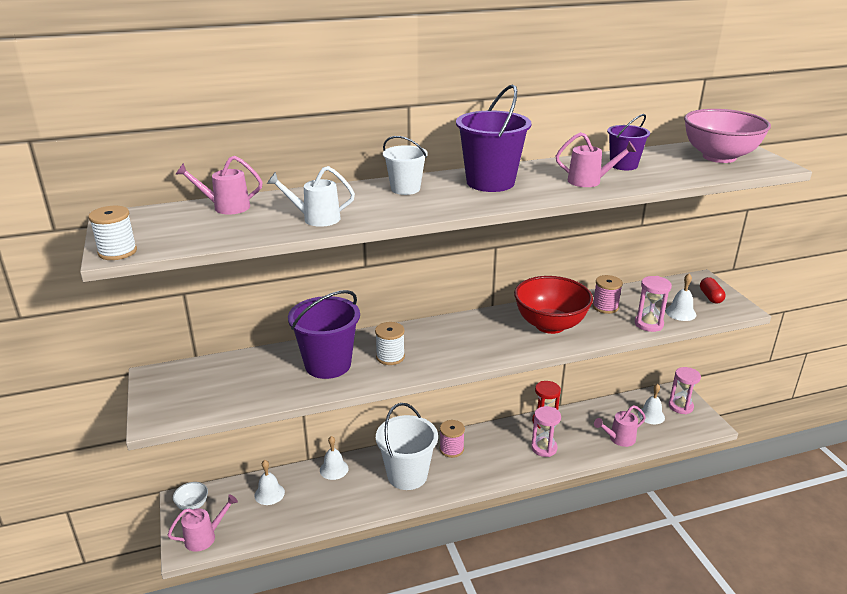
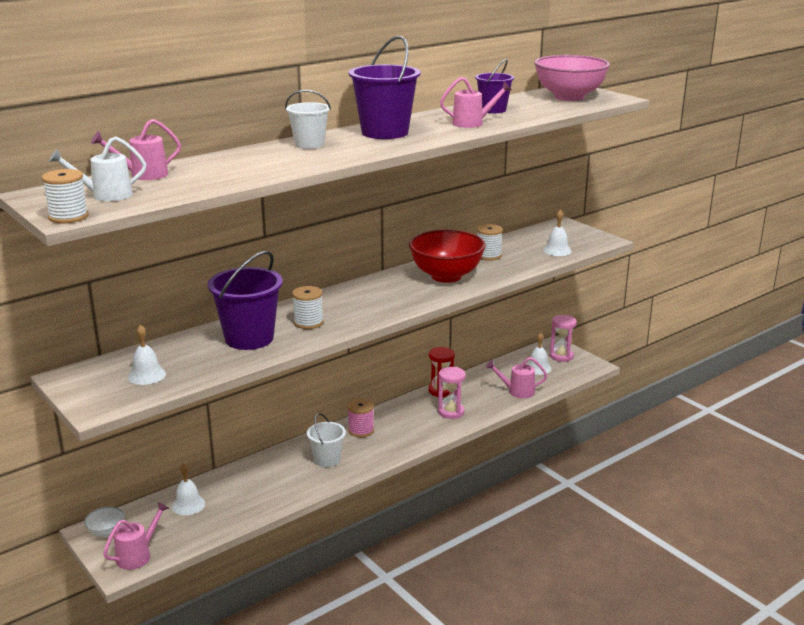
camera: 20 degrees left, 5 degrees down
(315, 218) = (244, 173): white watering can -> white watering can (105, 195)
(334, 469) = (247, 470): white bell -> white bell (146, 375)
(407, 475) = (327, 460): white bucket -> white bucket, size x0.60
(605, 307) = (488, 256): pink spool -> white spool
(618, 439) = (517, 391): pink watering can -> pink watering can turned 45 degrees clockwise
(648, 324) = (534, 262): pink hourglass -> none
(710, 297) = (576, 235): red capsule -> none

